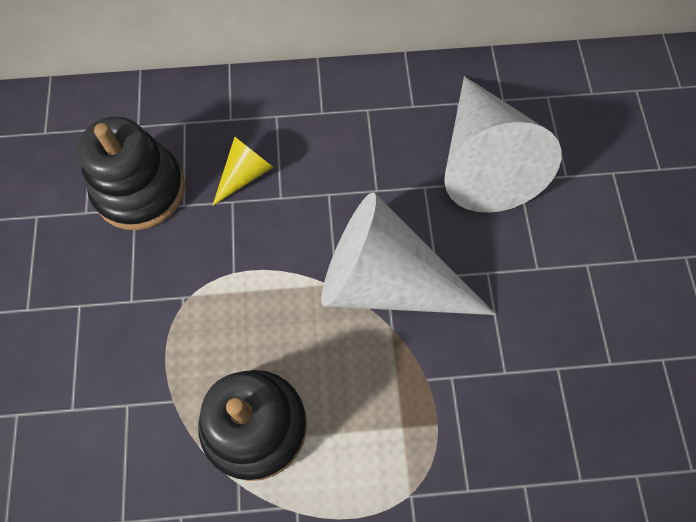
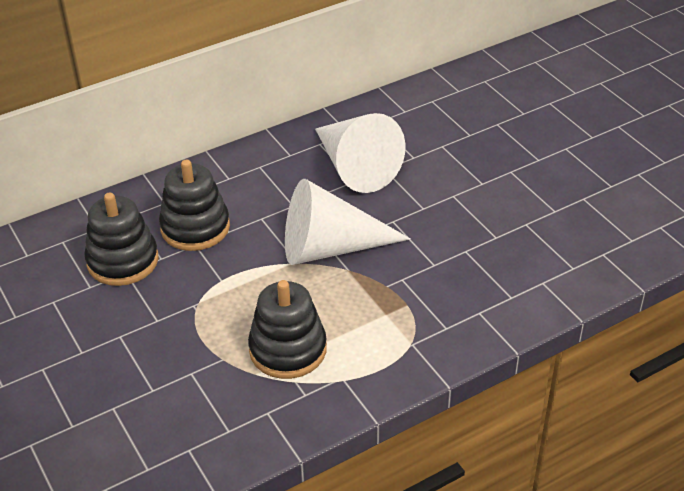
camera: 25 degrees left, 25 degrees down
(245, 174) = (195, 227): yellow cone -> black stacking toy

